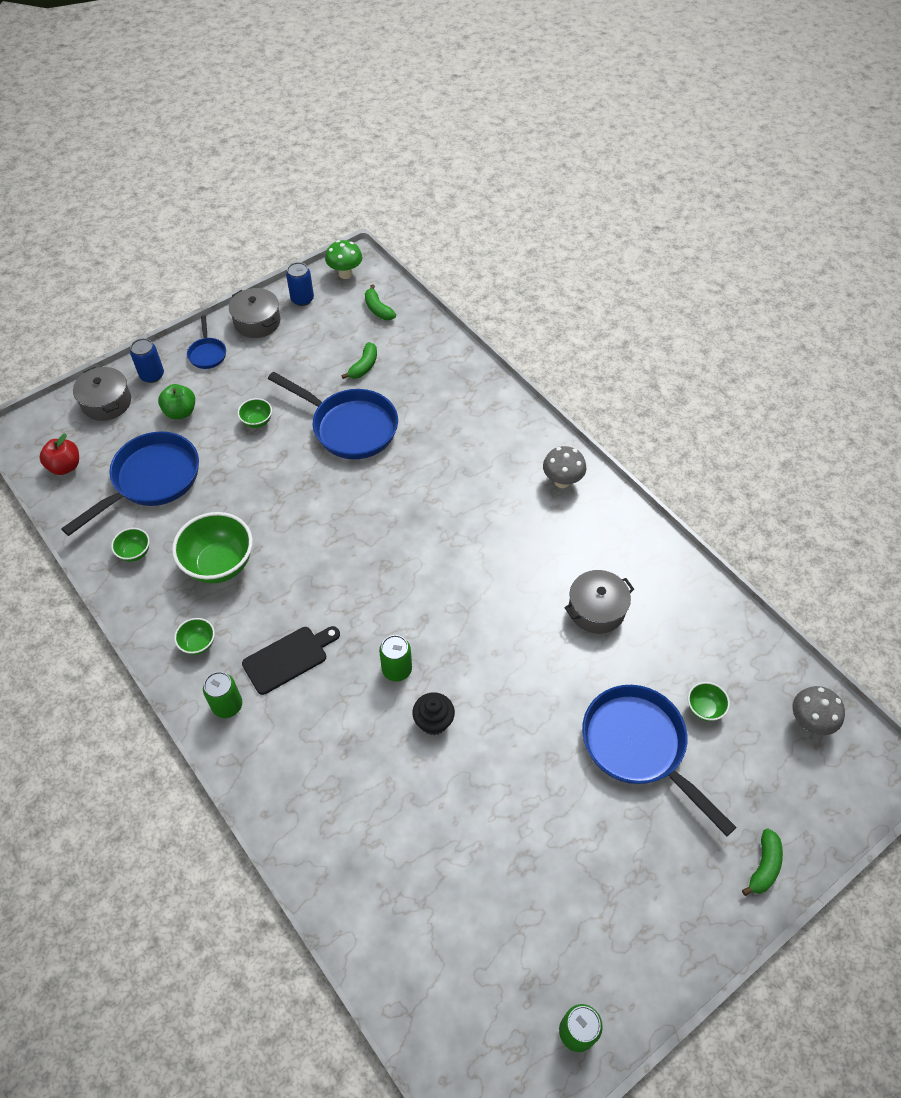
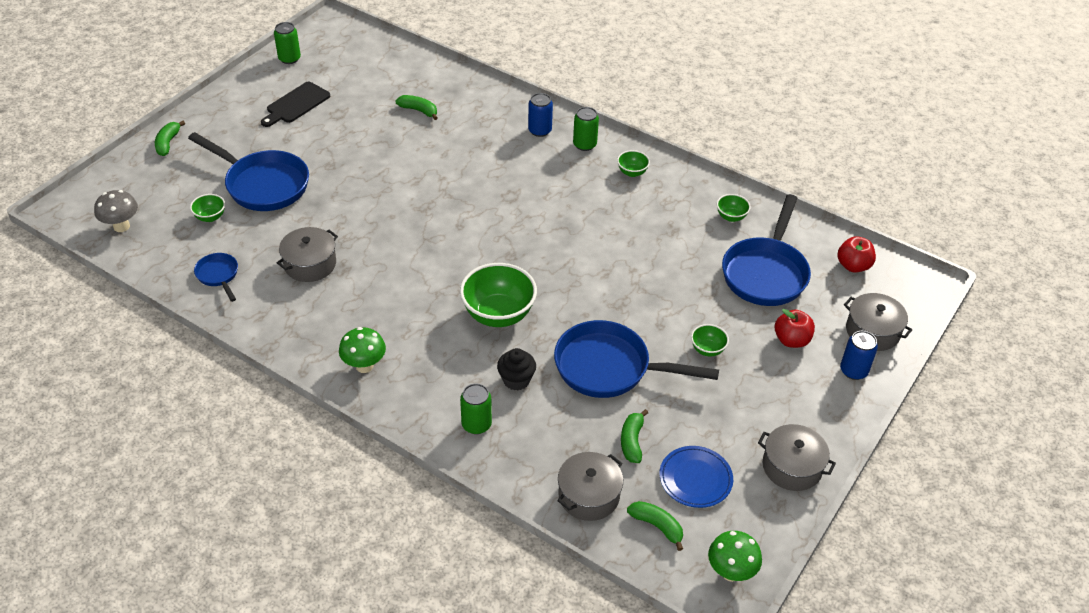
camera: 160 degrees right, 10 degrees down
(180, 412) = (791, 340): green apple -> red apple
(207, 353) = (816, 411): blue pan -> blue pan (218, 275)
(220, 564) = (654, 224): green bowl -> green bowl (498, 314)
(288, 658) = (556, 179): black cutting board -> black cutting board (296, 104)
(302, 299) = (760, 515): blue can -> blue can (540, 130)
(332, 330) = (695, 479): none -> blue plate
(397, 669) = (467, 190): green can -> green can (476, 424)
(411, 836) = (418, 110): none -> green banana
(416, 338) = (589, 495): none -> grey pot
(433, 721) = (426, 167): black cupcake -> black cupcake (516, 380)
(562, 481) = (364, 366): grey mushroom -> green mushroom

